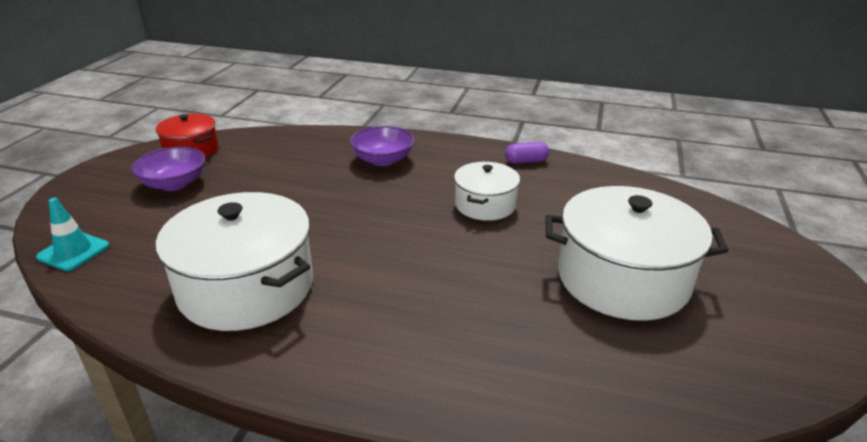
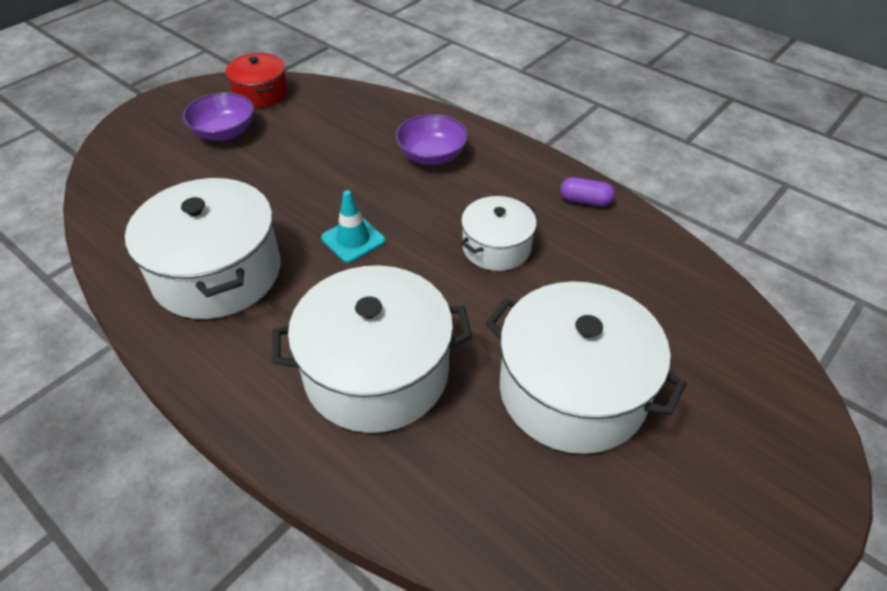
camera: 25 degrees right, 15 degrees up
(73, 251) = (108, 187): turquoise traffic cone -> turquoise traffic cone (353, 239)
(459, 315) = (376, 372): none -> white pot

